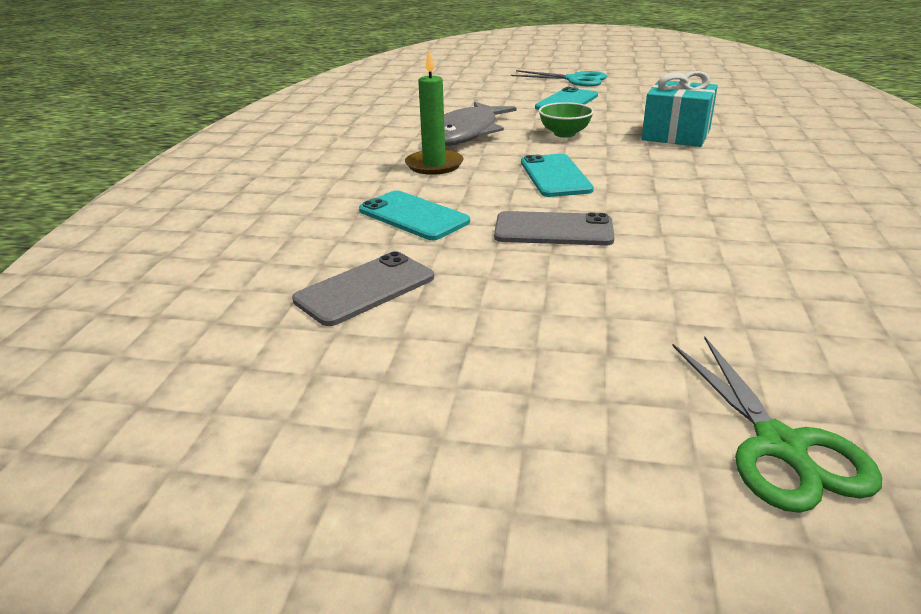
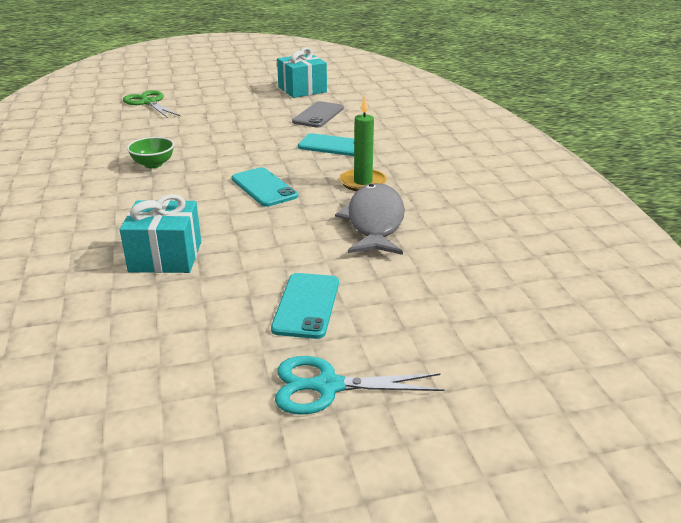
camera: 155 degrees right, 0 degrees up
(300, 402) = (302, 90): none -> turquoise gift
(553, 230) = (246, 151): grey phone -> none
(564, 134) = (279, 239): green bowl -> green bowl (153, 164)

